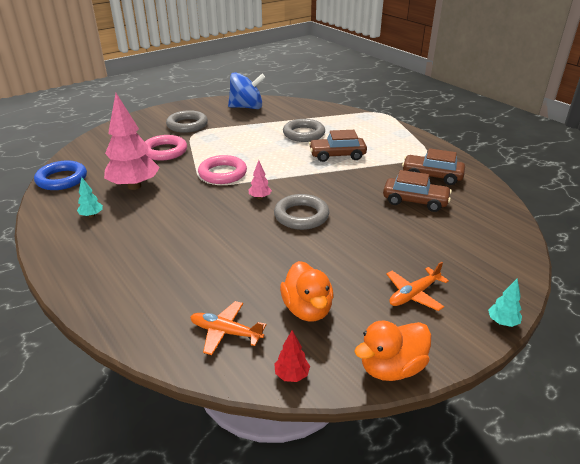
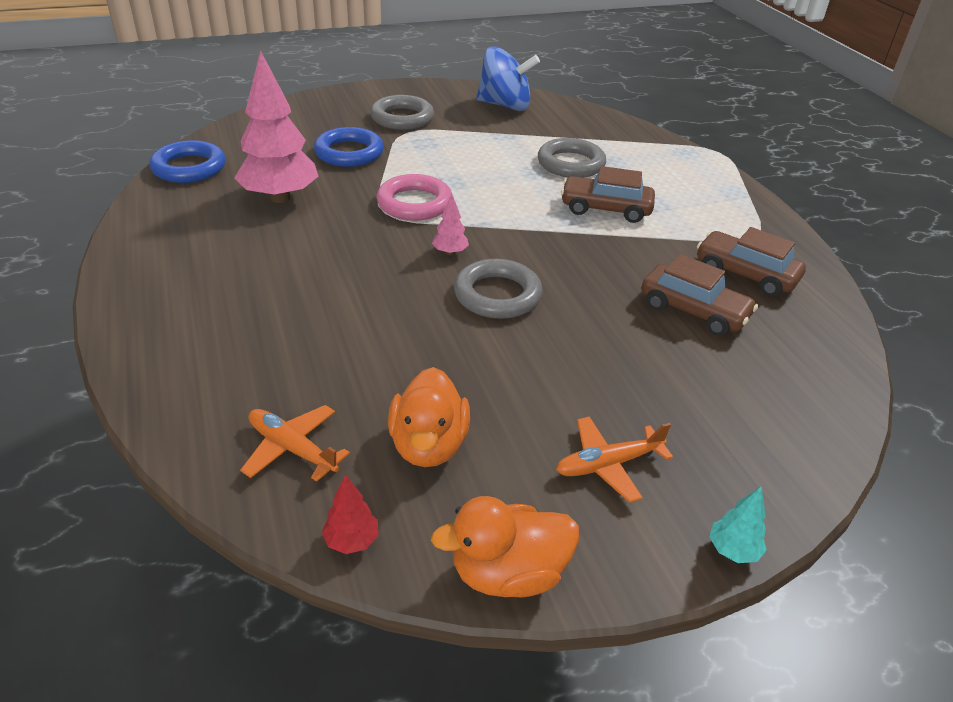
camera: 15 degrees right, 5 degrees up
(91, 215) = (201, 229): turquoise tree -> none
(164, 151) = (349, 153): pink ring -> blue ring

